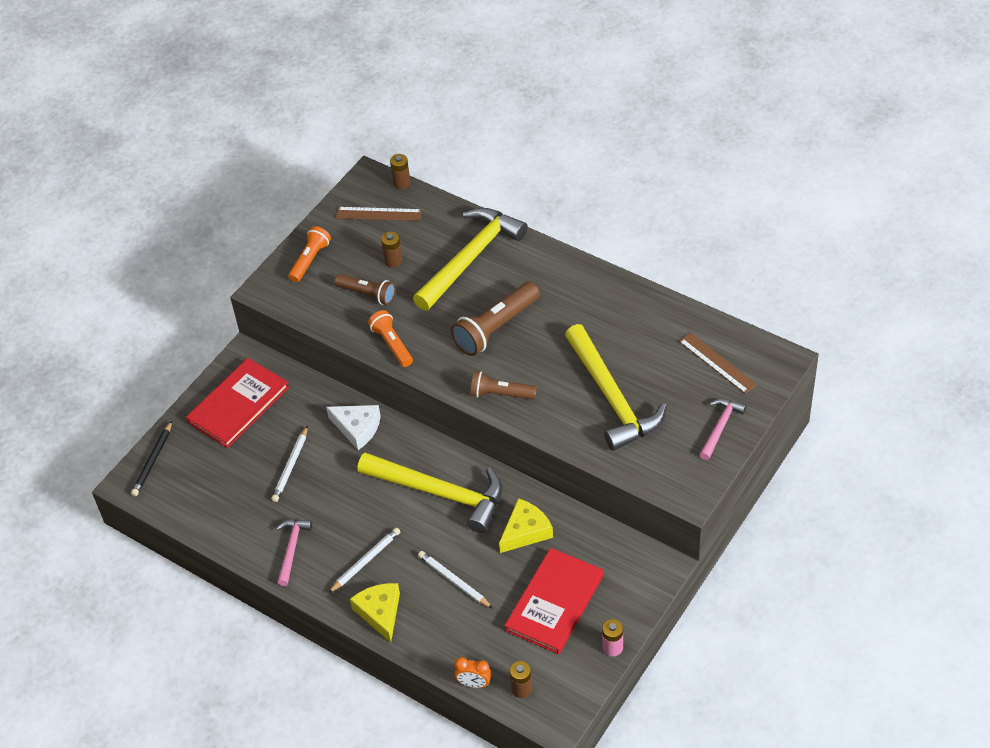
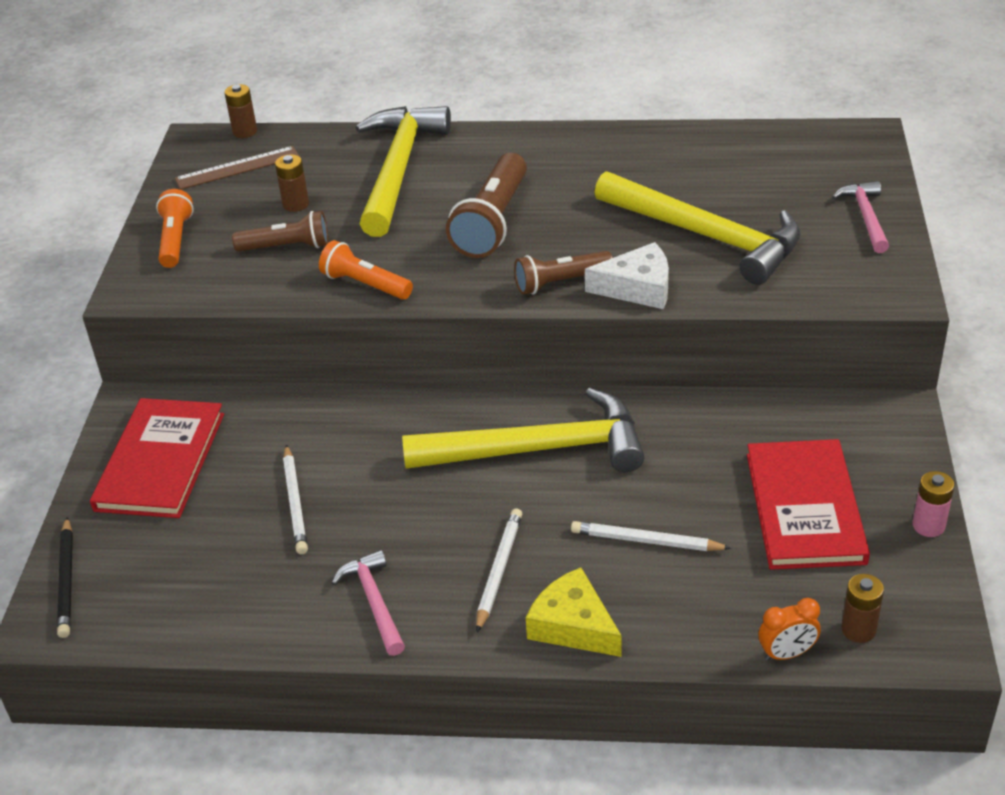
camera: 30 degrees left, 10 degrees down
(357, 428) = (361, 423): white cheese -> white cheese (638, 288)
(526, 531) = (692, 445): yellow cheese -> none
(717, 363) = (798, 162): brown ruler -> none

